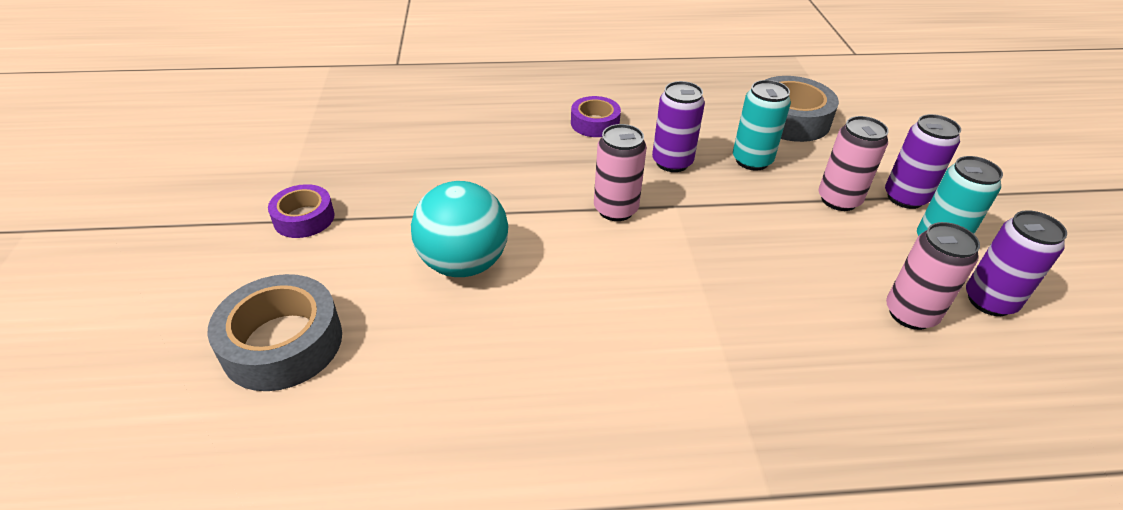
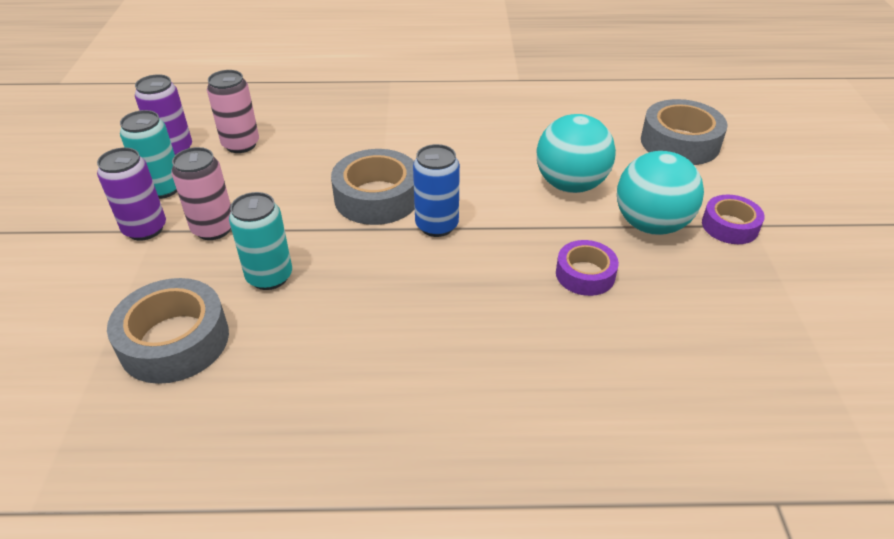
camera: 175 degrees left, 0 degrees up
(389, 217) = (651, 225): none -> turquoise ball
(595, 123) = (440, 341): purple tape -> purple tape (585, 274)
(615, 209) = (437, 225): pink can -> blue can
(672, 162) = (361, 277): purple can -> none
(690, 240) = (377, 197): none -> grey tape

